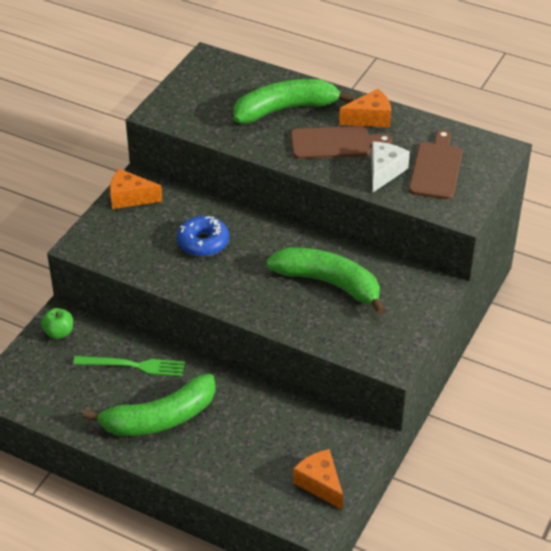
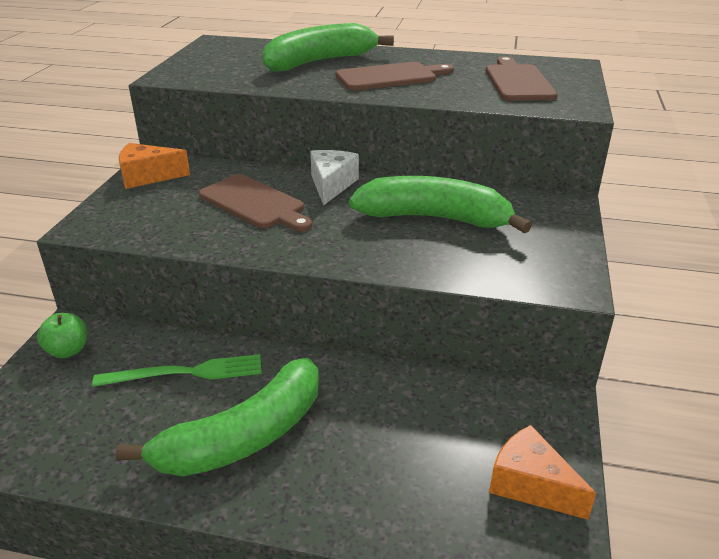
camera: 15 degrees left, 10 degrees down
(203, 243) = (254, 203): blue donut -> brown cutting board
(370, 118) = (417, 59): orange cheese -> none
(384, 172) = (462, 89): white cheese -> white cheese (331, 185)

